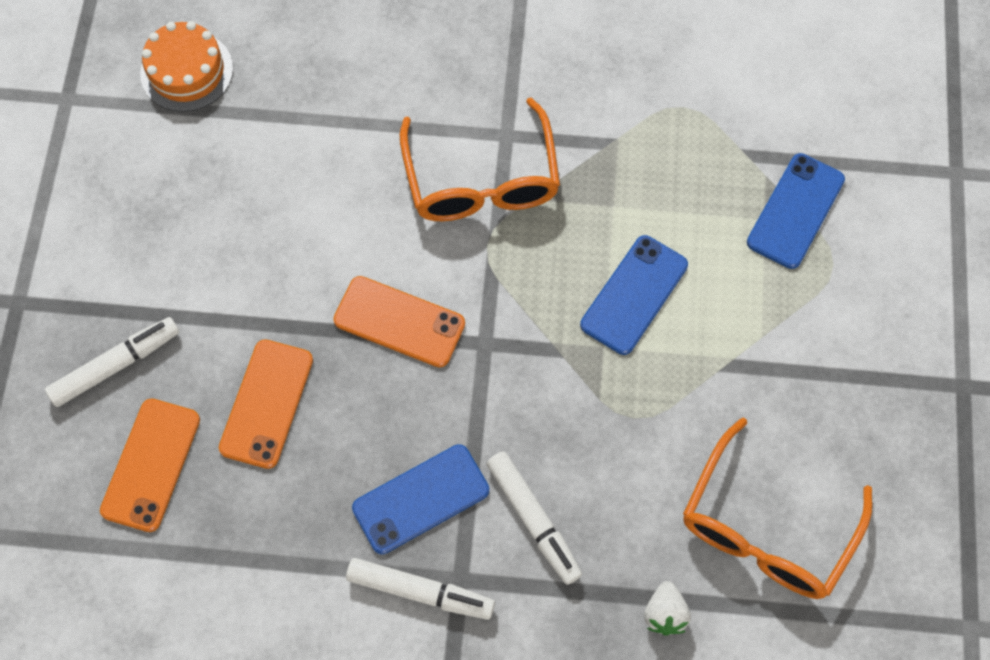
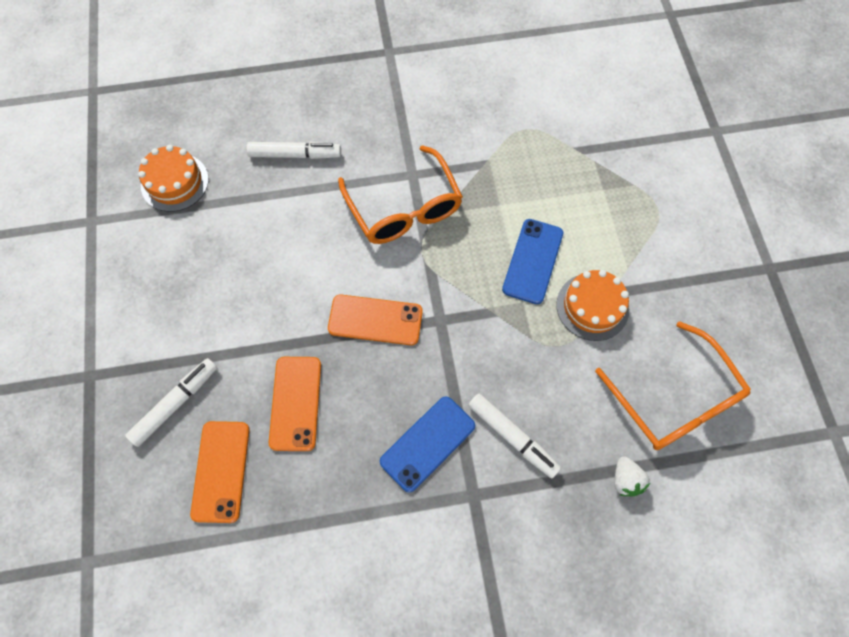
camera: 15 degrees left, 0 degrees up
(420, 592) = (447, 512): white marker -> white marker (295, 155)
(696, 377) = (592, 306): none -> orange cake
(766, 527) = (674, 399): orange glasses -> orange glasses turned 45 degrees counterclockwise
(795, 211) = (621, 179): blue phone -> none

